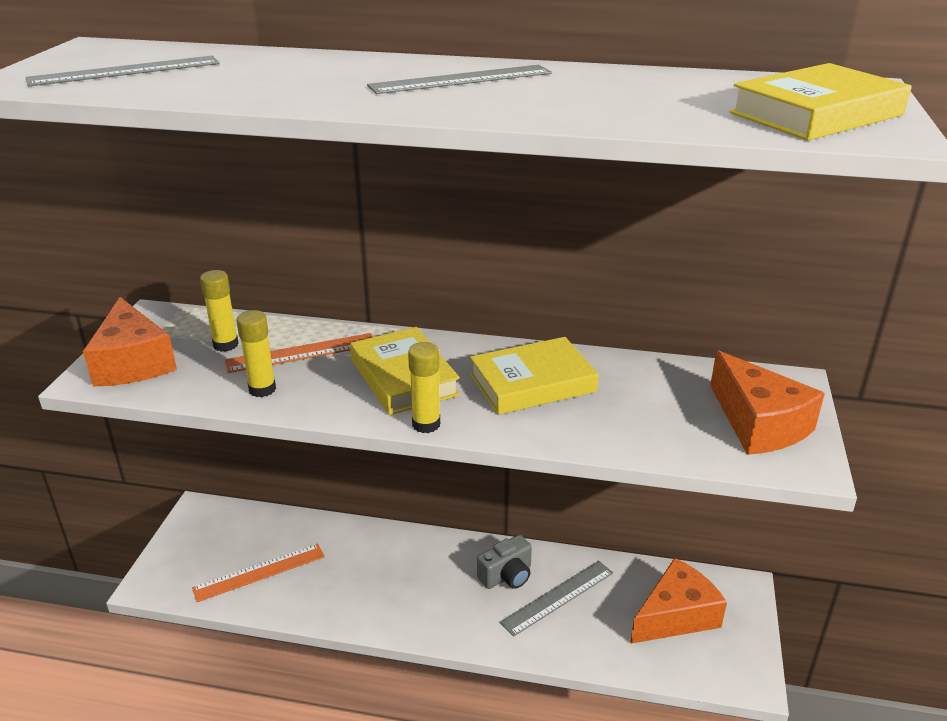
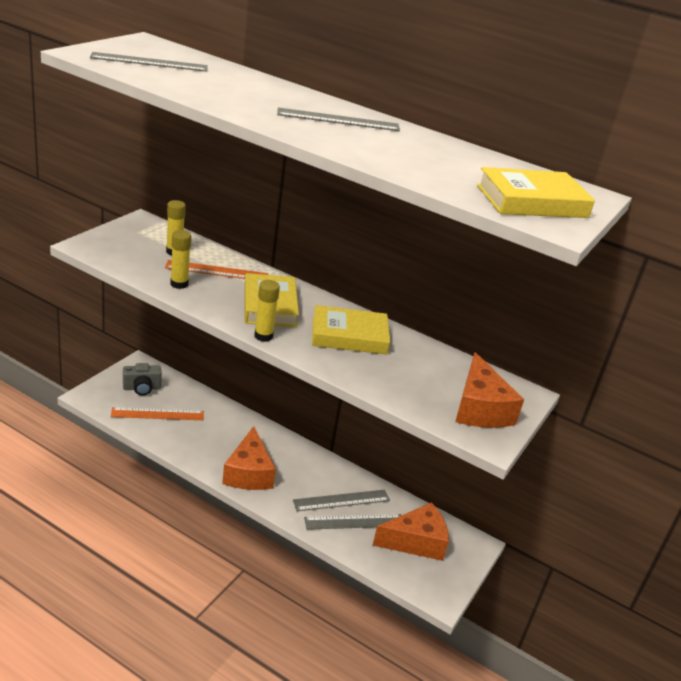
camera: 15 degrees right, 0 degrees up
(133, 362) = (113, 244): orange cheese -> orange cheese (249, 473)
(507, 576) = (315, 475): grey camera -> grey camera (142, 388)
(590, 620) = (354, 522): none -> grey ruler

